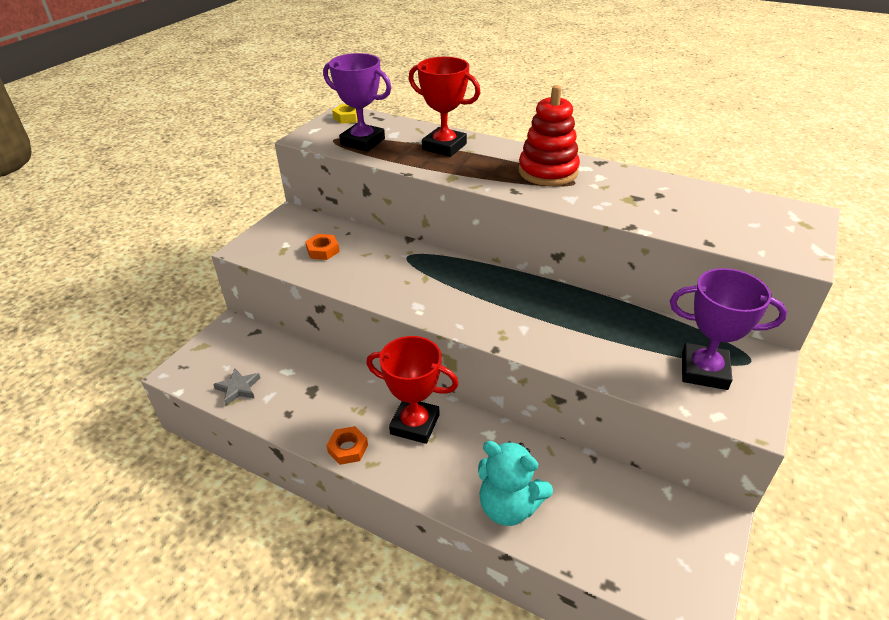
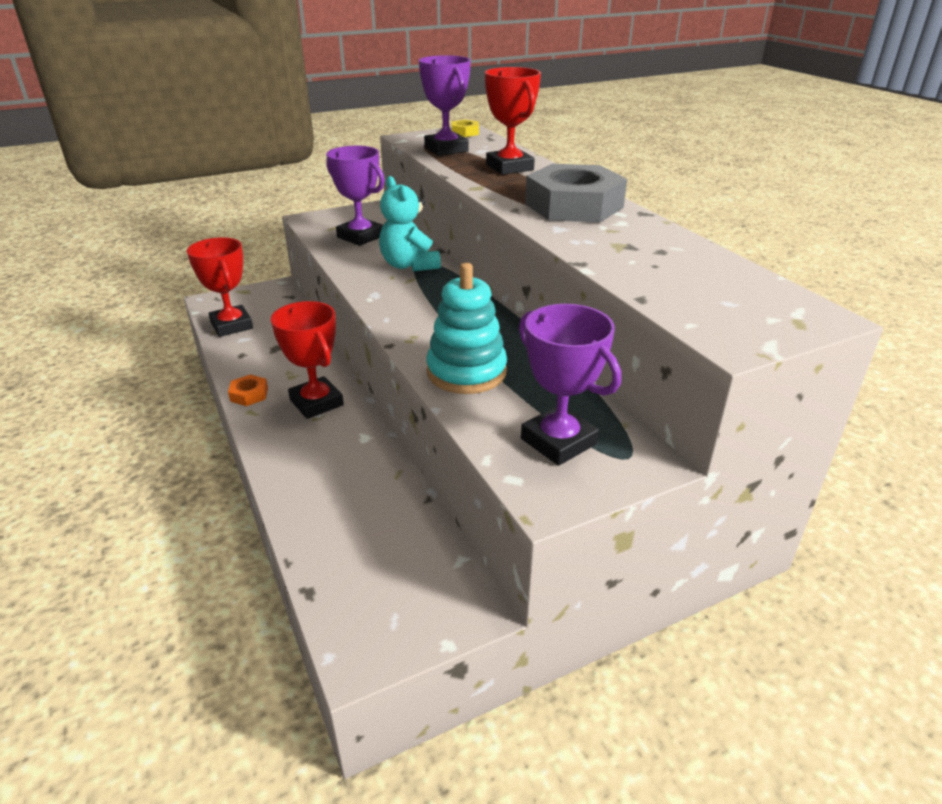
camera: 35 degrees right, 5 degrees down
(238, 388) = (232, 325): grey star -> red trophy
(323, 250) = (360, 236): orange nut -> purple trophy
(508, 506) = (308, 492): turquoise teddy bear -> turquoise teddy bear (409, 265)
(548, 172) = (574, 206): red stacking toy -> grey nut
(580, 345) = (466, 372): none -> turquoise stacking toy

